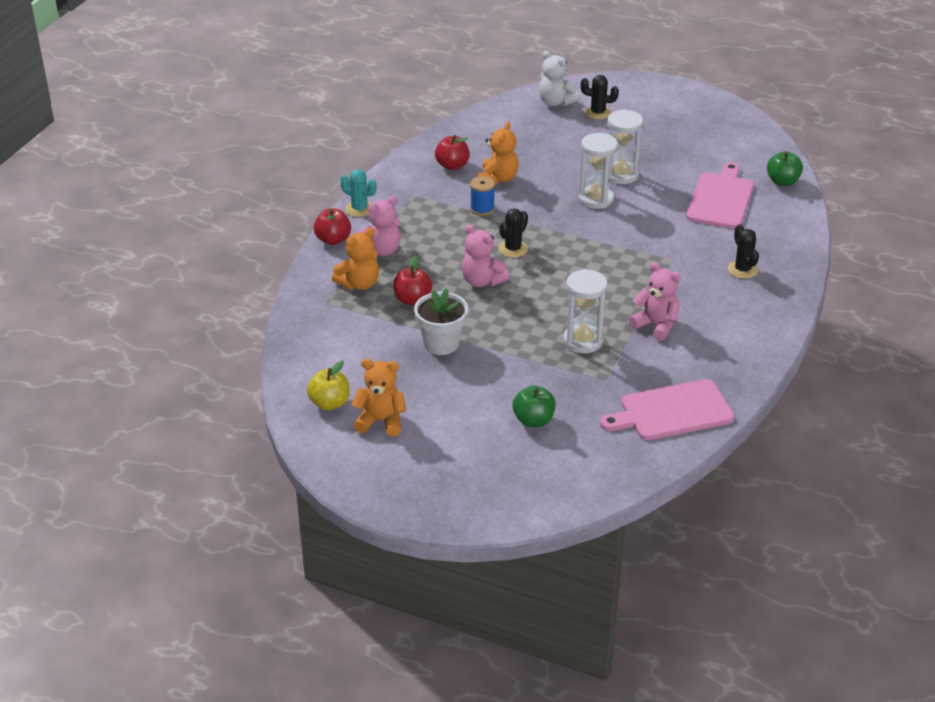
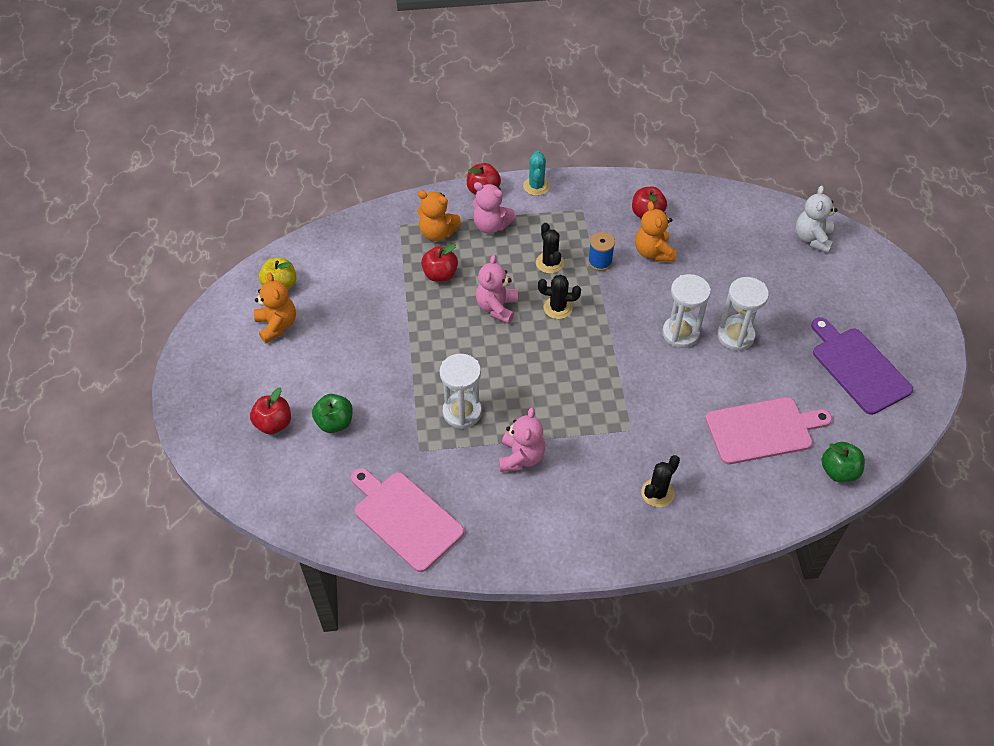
camera: 60 degrees right, 15 degrees up
(441, 343) = (395, 318): white flower pot -> none
(498, 179) = (653, 252): orange teddy bear -> orange teddy bear turned 90 degrees clockwise
(503, 460) = (273, 424): none -> red apple
(598, 112) = (824, 276): black cactus -> black cactus (549, 263)
(697, 135) = (858, 368): none -> purple cutting board

